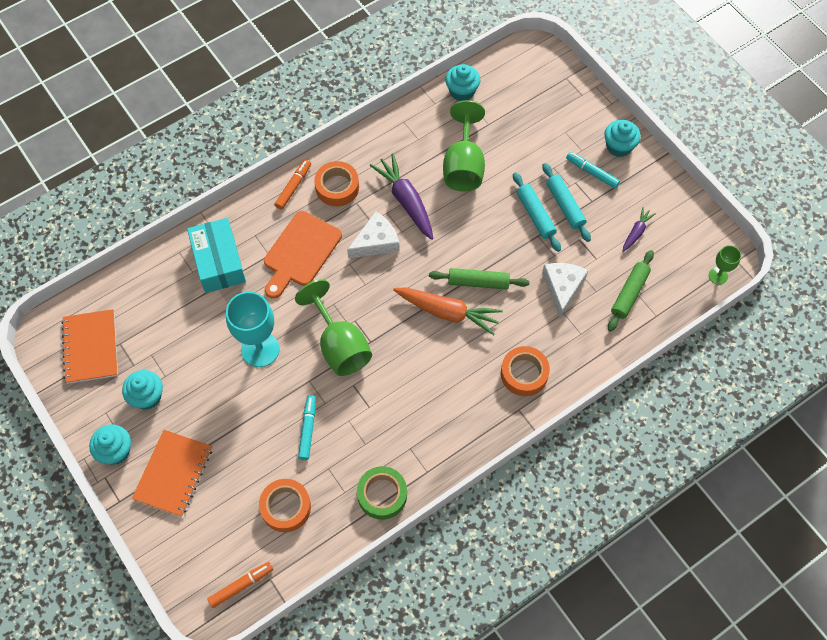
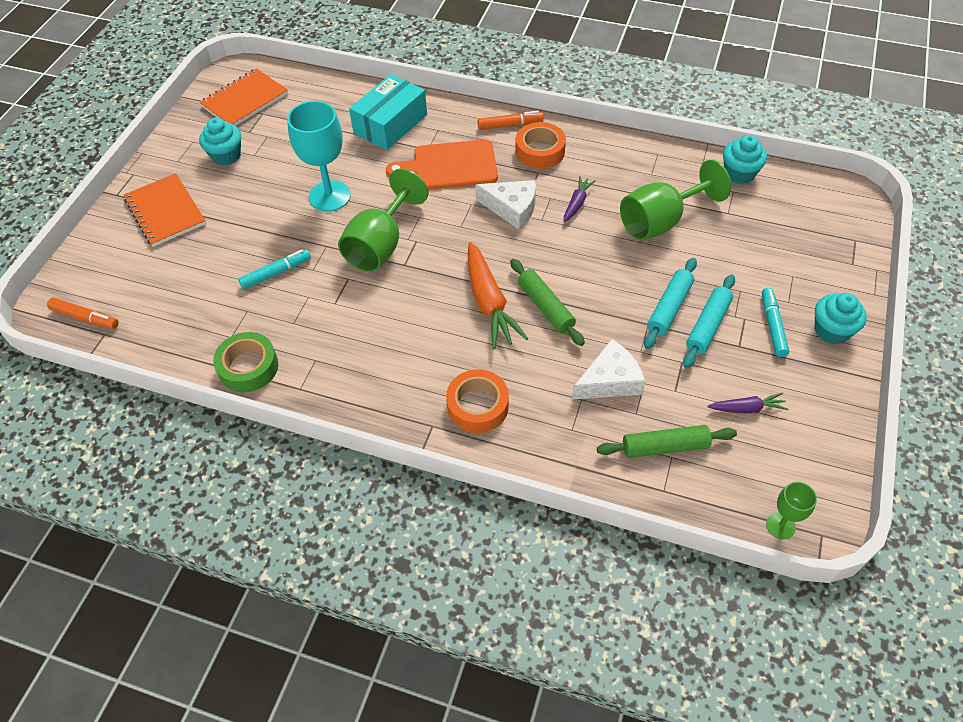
camera: 55 degrees right, 10 degrees down
(115, 451) = (161, 166): turquoise cupcake -> none
(173, 473) = (165, 212): orange notebook -> orange notebook turned 75 degrees clockwise
(286, 507) = (185, 303): orange tape -> none
(406, 201) = (577, 203): purple carrot -> purple carrot, size x0.53

